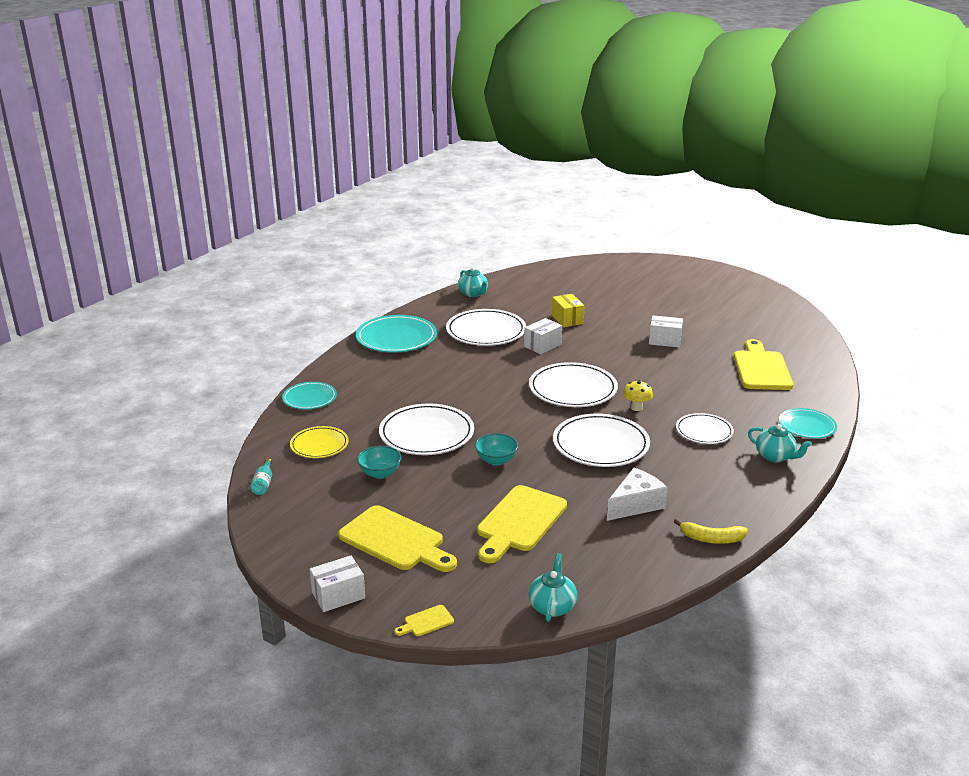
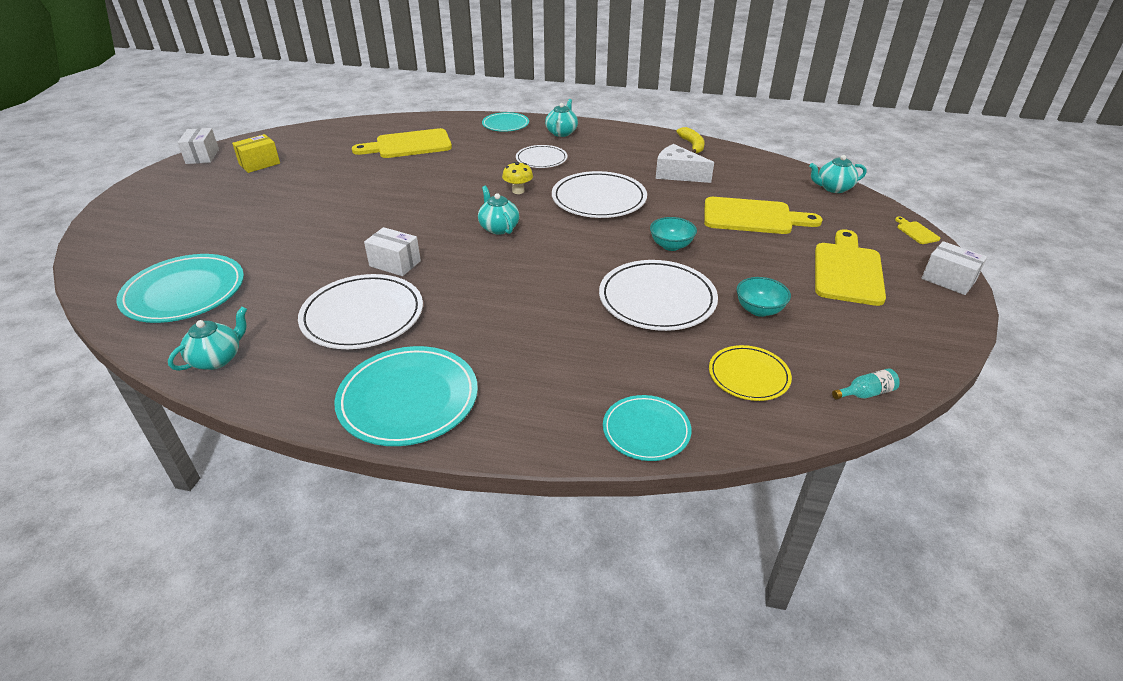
camera: 110 degrees left, 10 degrees up
(426, 622) = (916, 232): yellow cutting board -> yellow cutting board turned 150 degrees counterclockwise
(549, 285) = (184, 292): none -> turquoise plate
(567, 319) = (311, 258): yellow box -> yellow box (259, 164)
(573, 389) = (498, 228): white plate -> turquoise teapot
(665, 341) = (360, 192): white box -> white box (202, 156)

